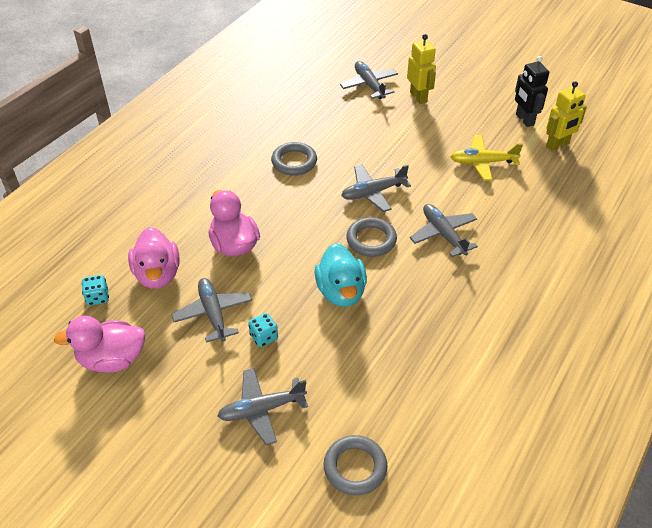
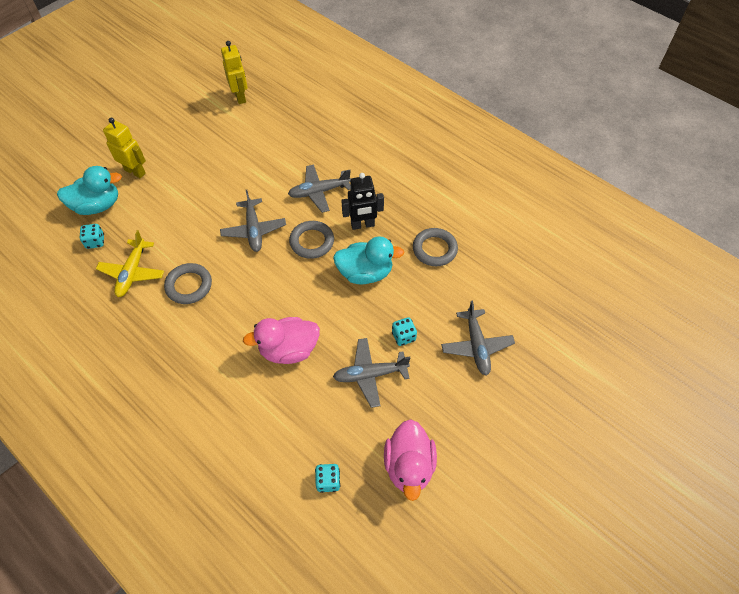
camera: 80 degrees left, 10 degrees up
(157, 274) = (310, 421): pink duck -> none
(328, 94) = (95, 242): none -> turquoise dice
(355, 467) = (531, 290): grey ring -> grey ring (434, 249)
(369, 85) = (97, 205): grey plane -> turquoise duck
(418, 97) = (135, 171): yellow robot -> yellow robot turned 45 degrees clockwise
(482, 162) = (243, 147): yellow plane -> yellow plane (132, 273)
(524, 120) = (200, 108): black robot -> black robot (362, 225)

